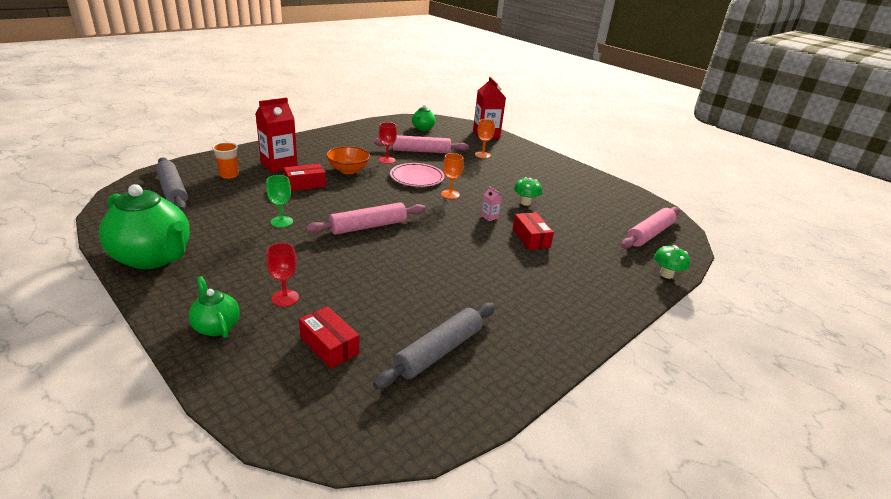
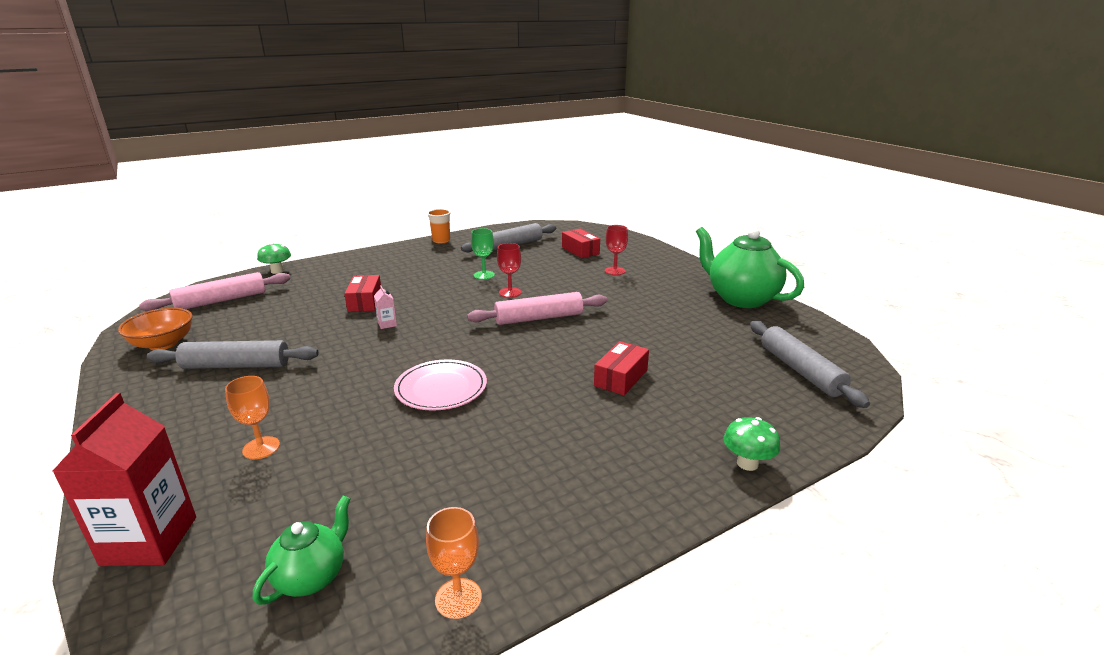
camera: 165 degrees left, 5 degrees down
(216, 326) = (657, 260): green teapot -> none
(229, 175) = (745, 398): orange cup -> orange cup (441, 241)
(279, 165) = (675, 421): red carton -> none
(281, 222) = (637, 326): green goblet -> green goblet (484, 275)
(305, 184) = (621, 378): red box -> red box turned 45 degrees counterclockwise
(348, 170) = (553, 406): orange bowl -> orange bowl (163, 344)
(387, 160) = (475, 433): red goblet -> red goblet (510, 292)
(421, 151) = (389, 461): pink rolling pin -> none
(450, 194) = (410, 356): orange goblet -> orange goblet (458, 598)
(525, 203) = (315, 341): green mushroom -> green mushroom (747, 463)
(551, 187) = (236, 365): none -> grey rolling pin

